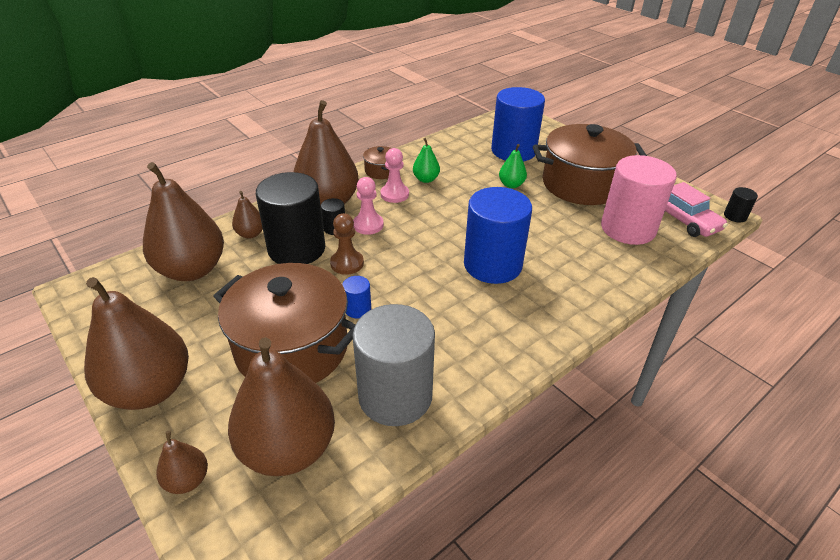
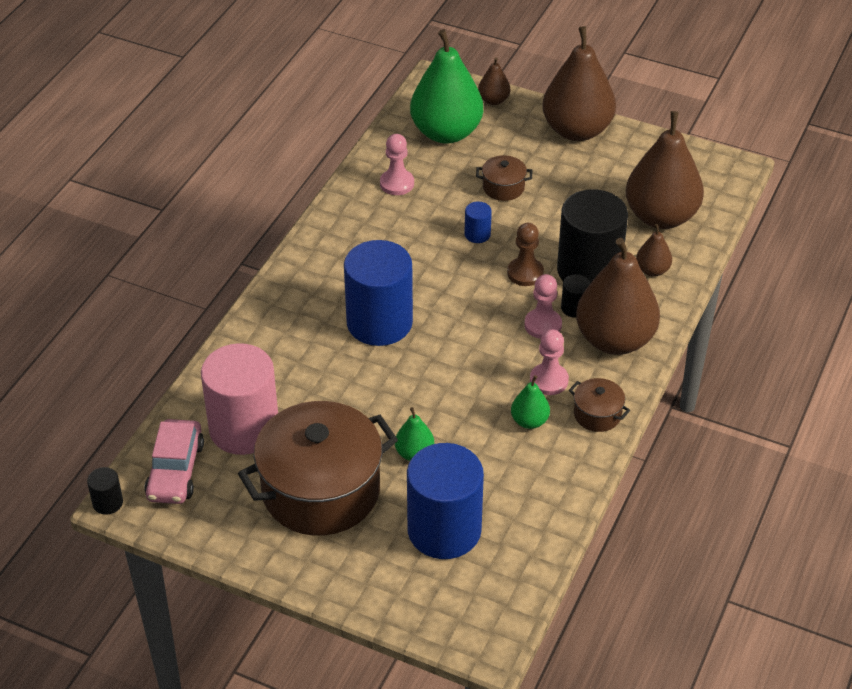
camera: 155 degrees right, 5 degrees up
(288, 449) = (446, 132): brown pear -> green pear
(292, 348) = (503, 187): brown pot -> brown pot, size x0.42
(395, 396) = (397, 183): grey cylinder -> pink pawn
(683, 220) = (175, 470): pink car -> pink car turned 120 degrees counterclockwise

